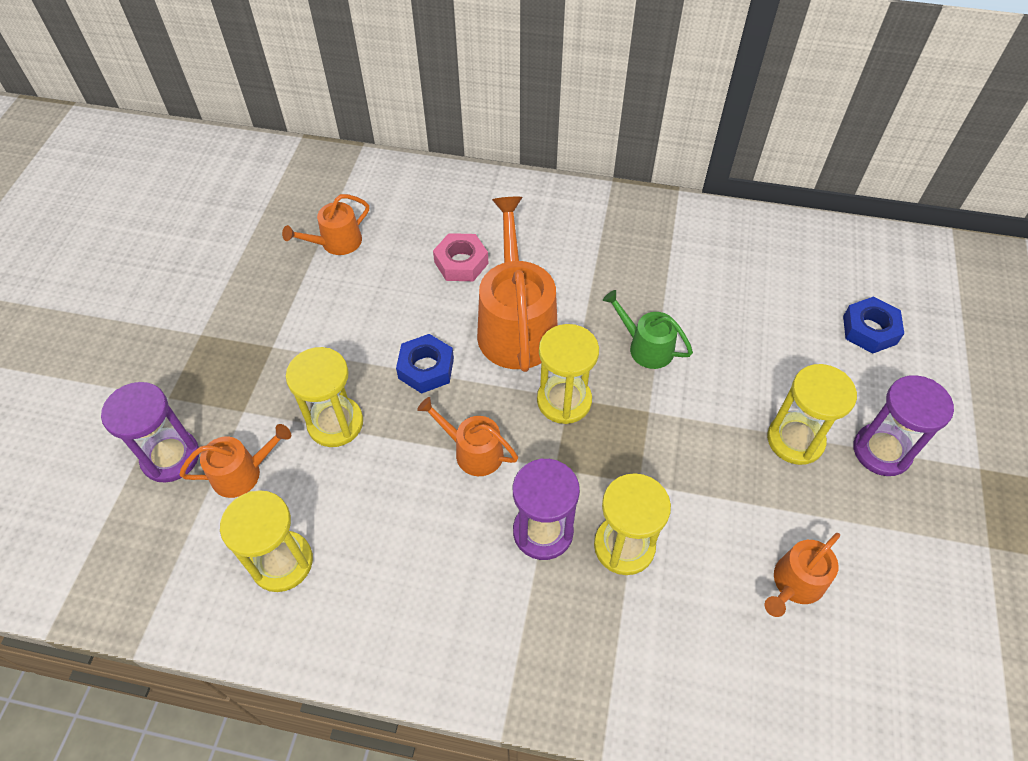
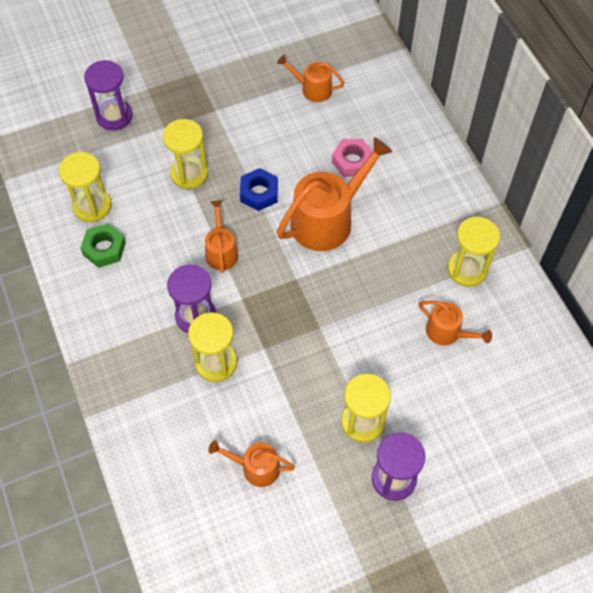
camera: 55 degrees right, 5 degrees up
(242, 473) = (128, 153): orange watering can -> orange watering can (447, 332)
(360, 584) = (104, 249): none -> green nut
(564, 400) = (292, 277): yellow hourglass -> yellow hourglass (467, 269)
(646, 347) = (369, 300): green watering can -> none
(869, 330) = (496, 429): blue nut -> none

